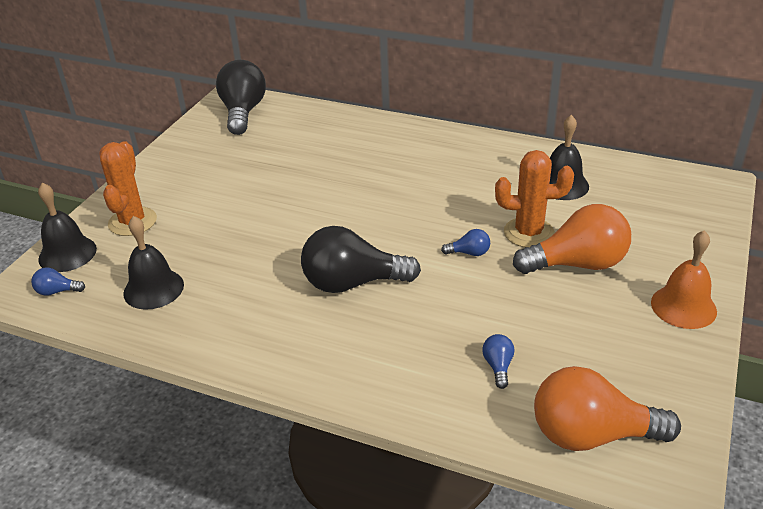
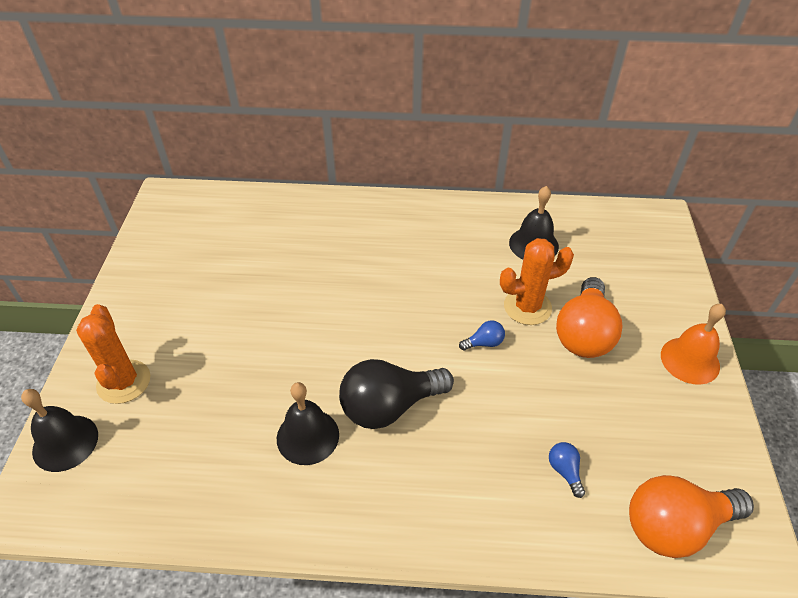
camera: 20 degrees left, 10 degrees up
(57, 291) = (75, 497): blue light bulb -> none
(153, 289) = (185, 466): black bell -> black bell (307, 436)
(243, 112) = (187, 213): black light bulb -> none
(577, 264) = (584, 333): orange light bulb -> orange light bulb turned 135 degrees clockwise

